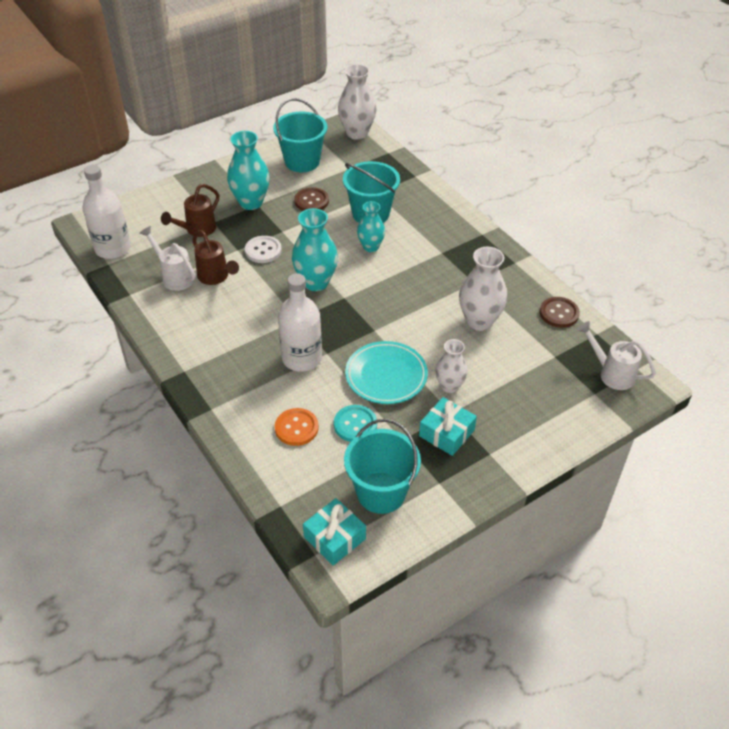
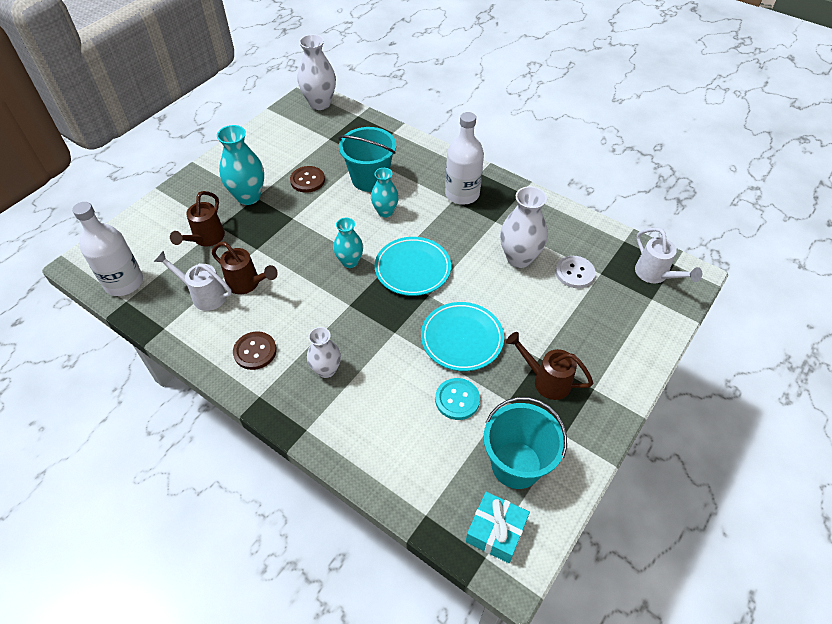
camera: 20 degrees left, 5 degrees up
(263, 250) = (283, 243): white button -> white button (574, 273)
(296, 428) = (402, 422): orange button -> none
(302, 161) = (280, 143): turquoise bucket -> none
(302, 358) = (373, 345): white bottle -> white bottle (462, 194)
(316, 282) = (350, 262): turquoise vase -> turquoise vase, size x0.64
(371, 304) = (412, 269): none -> turquoise plate
(446, 433) = (545, 380): turquoise gift -> brown watering can
(449, 386) = (524, 331): white vase -> white vase (326, 370)
(559, 313) = (583, 231): brown button -> brown button (255, 351)
(611, 373) = (655, 275): white watering can -> white watering can turned 135 degrees counterclockwise

